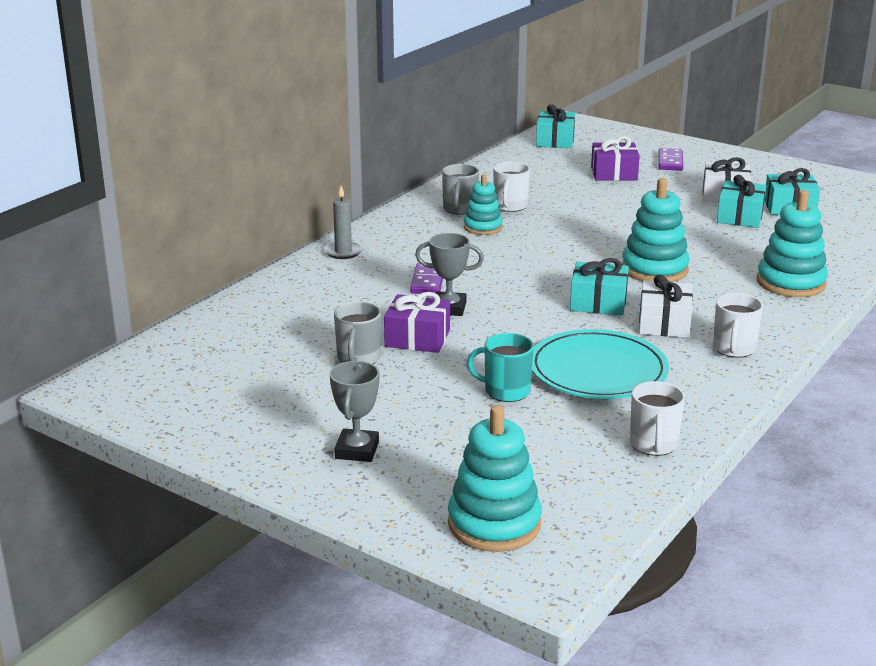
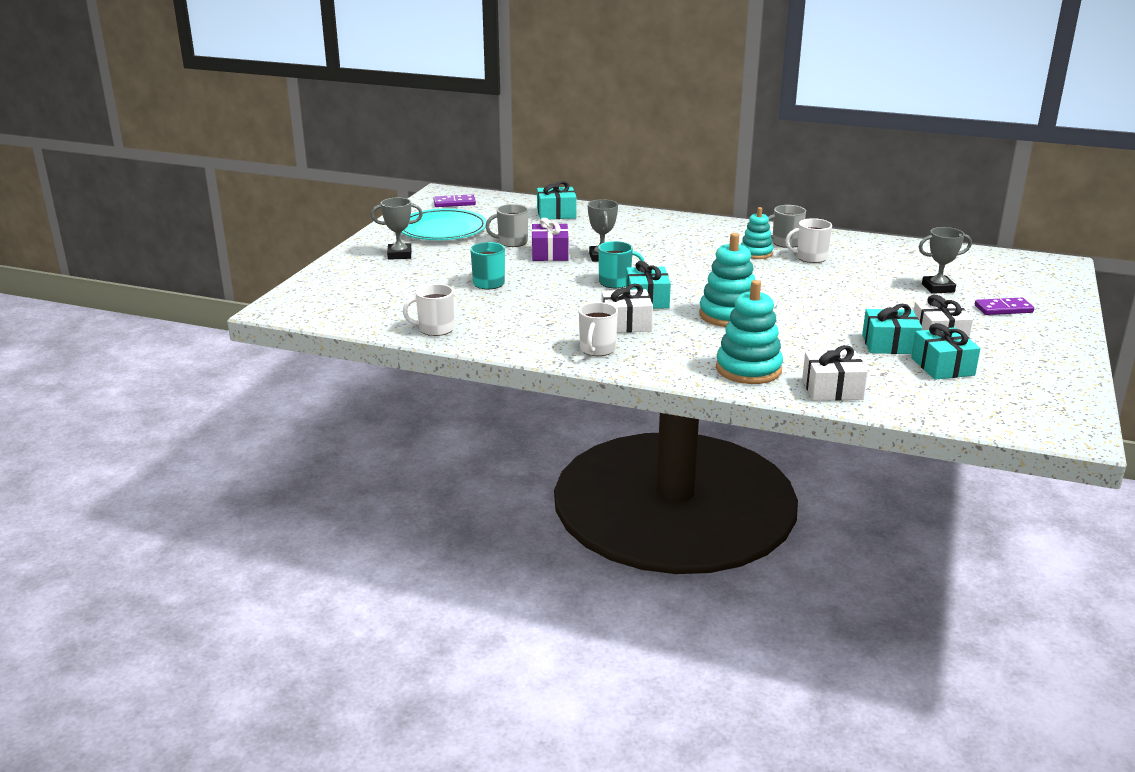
camera: 75 degrees right, 0 degrees up
(343, 252) = (669, 220): grey candle -> none
(428, 281) = (640, 247): purple domino -> purple domino (454, 203)
(494, 524) = (329, 294): turquoise stacking toy -> none
(538, 312) = (616, 282): none -> turquoise mug
(555, 141) = (993, 260): turquoise gift -> turquoise gift (556, 213)
(598, 370) = (533, 307): turquoise plate -> turquoise plate (442, 229)
(614, 173) = (938, 288): purple gift -> grey trophy
(733, 349) = (597, 349): white mug -> white mug turned 75 degrees counterclockwise
(836, 256) = (832, 389): none -> white gift

